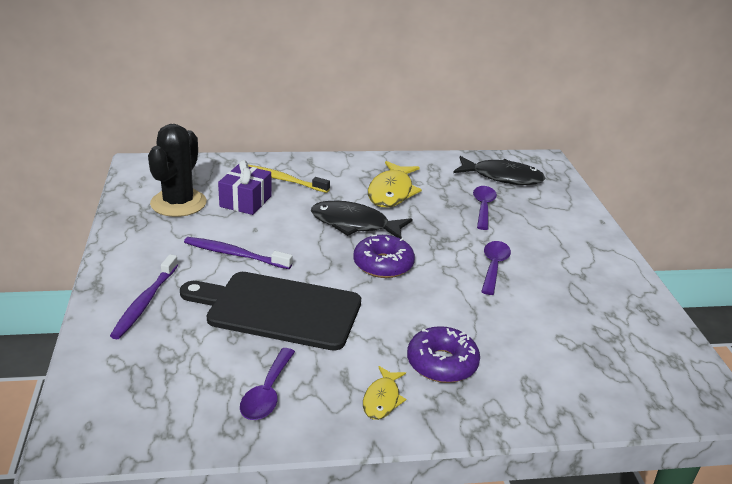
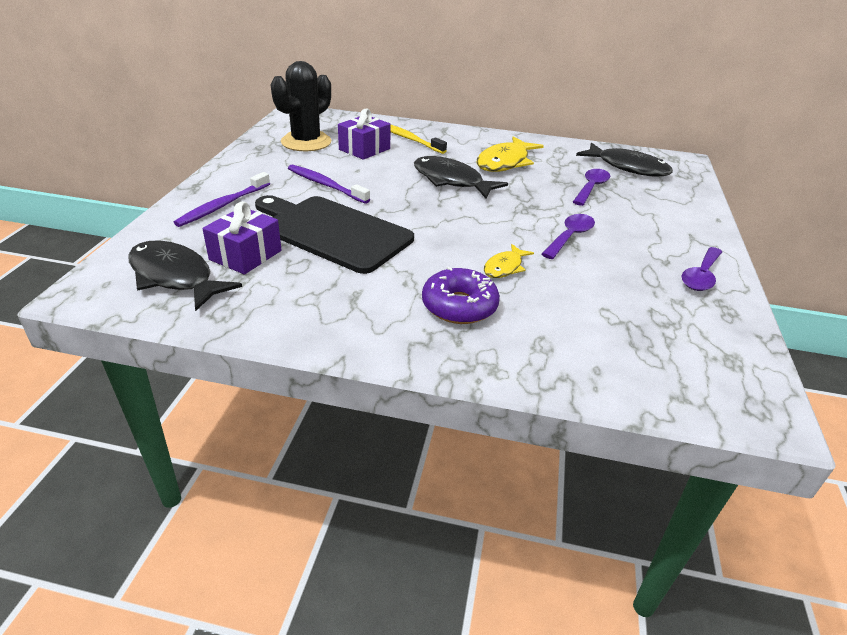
camera: 20 degrees right, 5 degrees up
(156, 399) = (174, 277): none -> black fish
(210, 356) = (245, 255): none -> purple gift
(267, 393) = (273, 294): purple spoon -> purple spoon (701, 276)
(382, 399) = (377, 323): yellow fish -> yellow fish (504, 267)
(383, 264) = (457, 215): purple donut -> none

